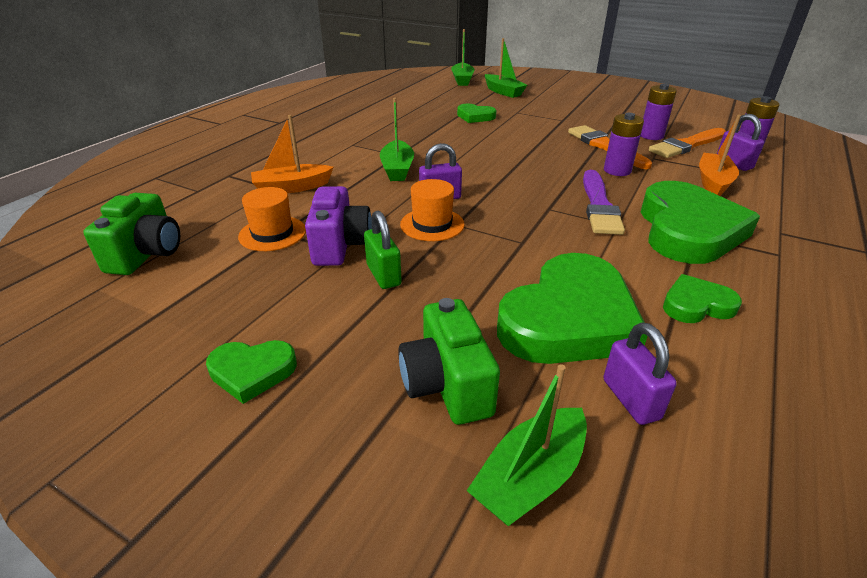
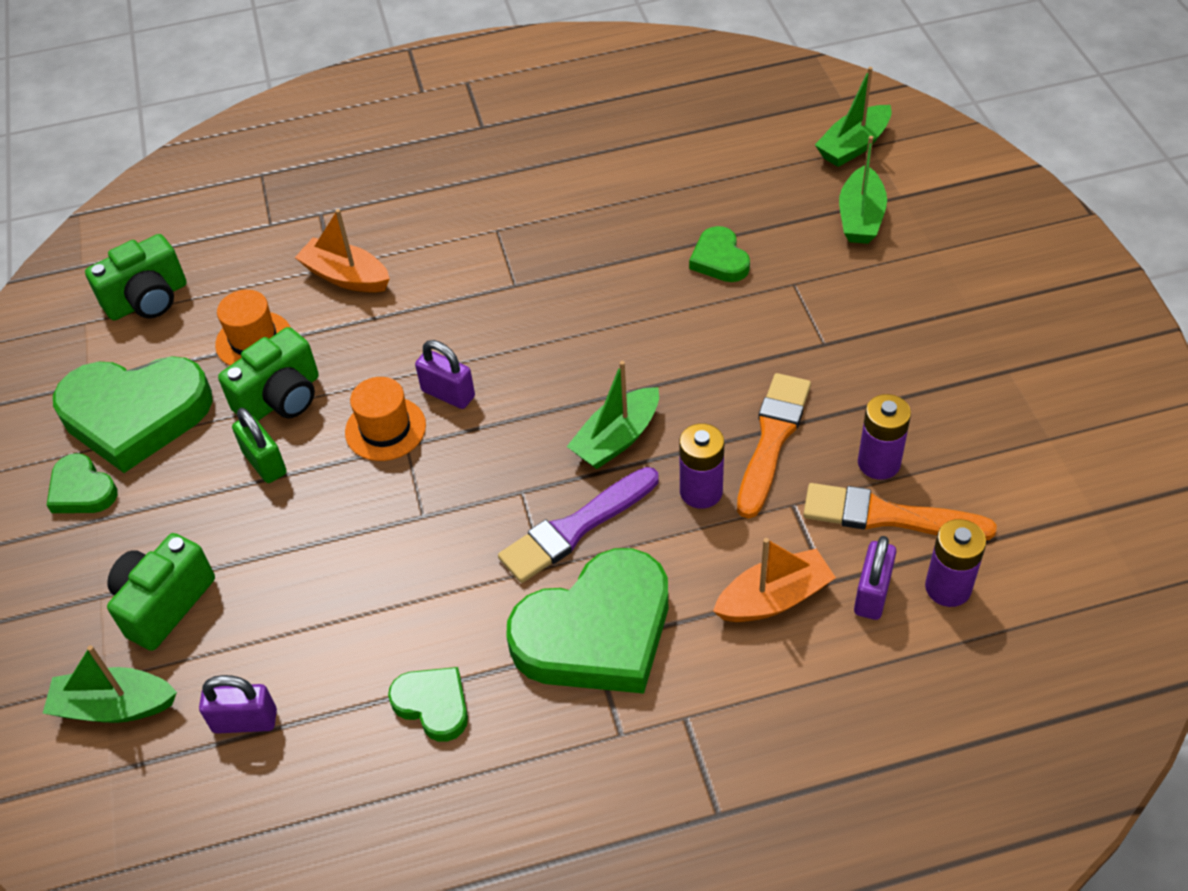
camera: 50 degrees right, 15 degrees up
(340, 245) = (281, 398): purple camera -> green camera
(383, 275) = (265, 463): green padlock -> green padlock turned 60 degrees counterclockwise
(397, 169) = (476, 313): green boat -> green boat (616, 439)
(569, 319) = (318, 626): green heart -> green heart (135, 415)
(631, 399) = (245, 721): purple padlock -> purple padlock turned 60 degrees clockwise

